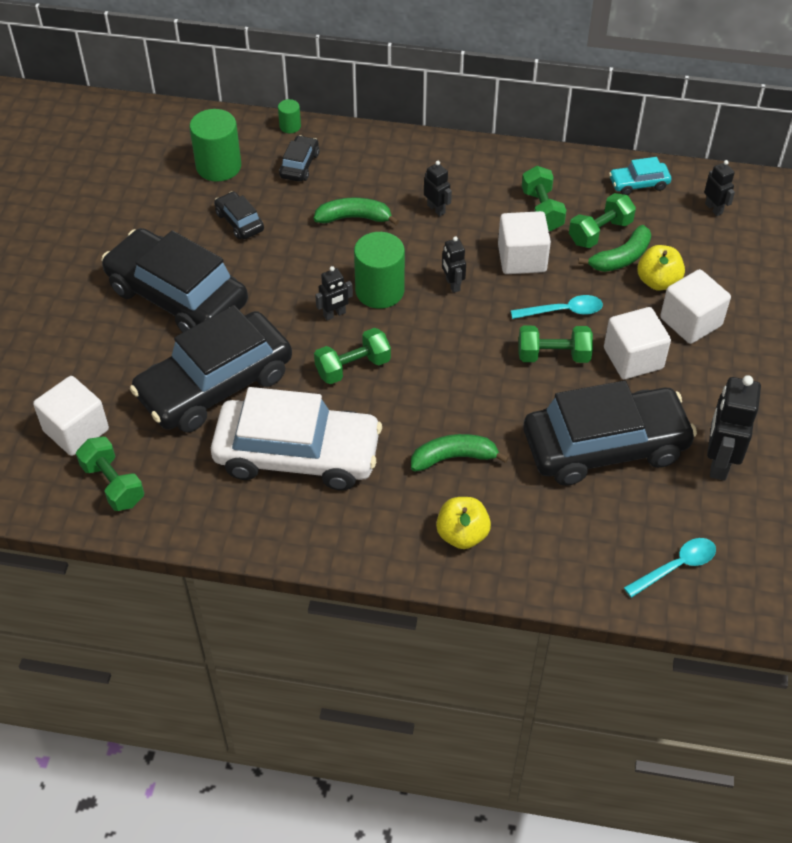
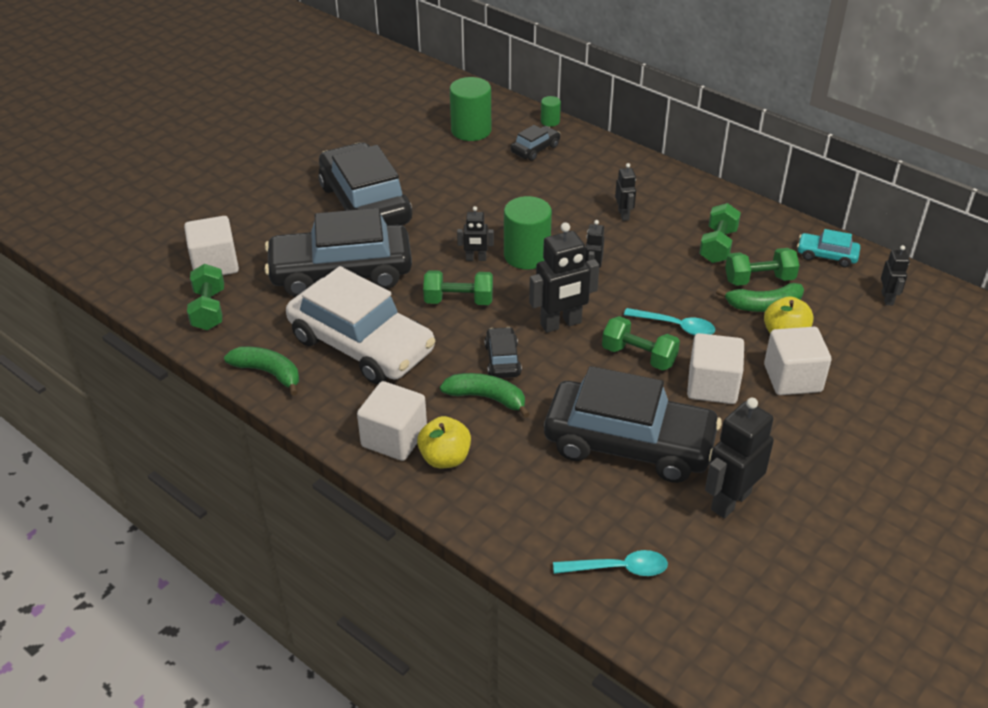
camera: 30 degrees right, 10 degrees down
(239, 222) = (455, 171): black car -> black car (502, 360)
(354, 218) = (549, 198): green banana -> green banana (268, 373)
(463, 352) = (561, 324): none -> black robot
(522, 258) = (670, 274): white cube -> white cube (394, 438)

